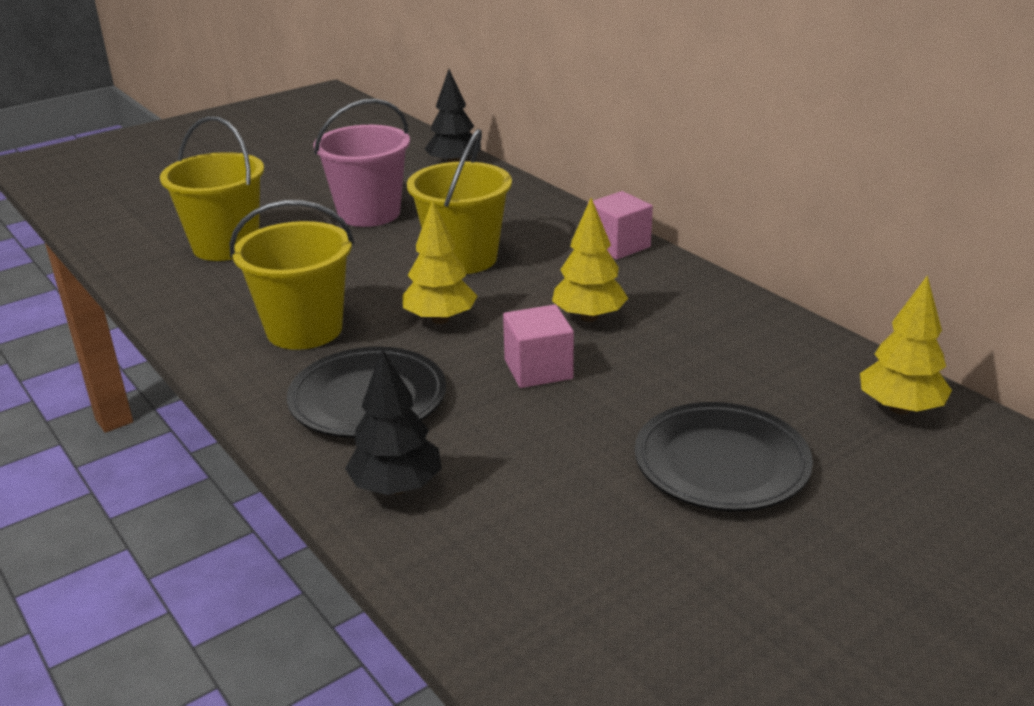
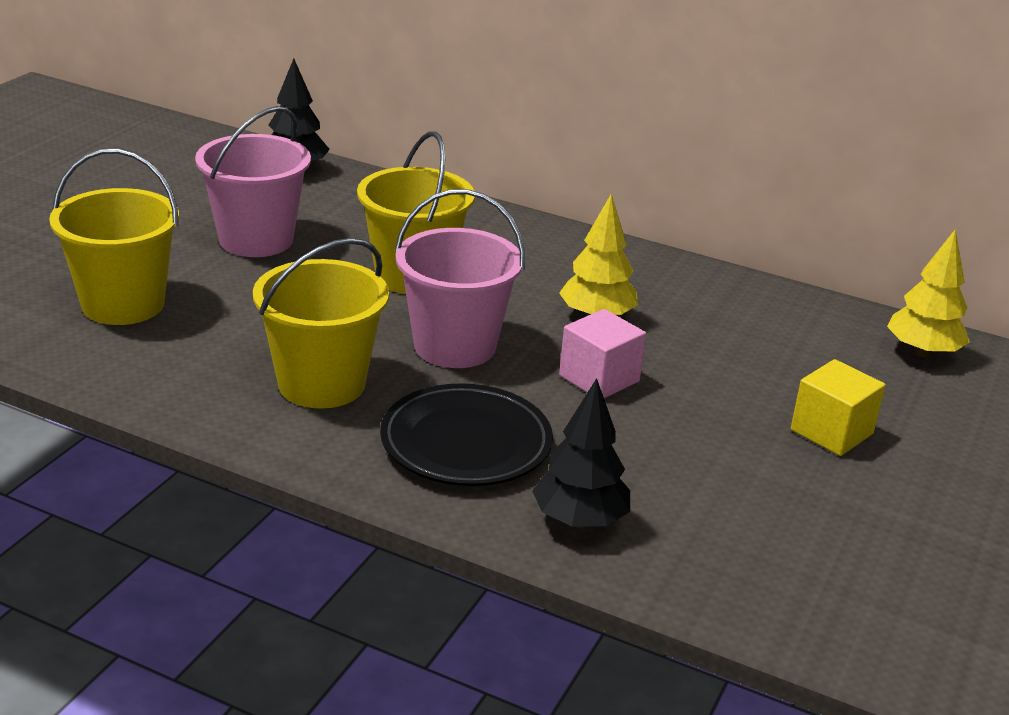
camera: 30 degrees left, 0 degrees up
(440, 319) = (454, 346): yellow tree -> pink bucket
(618, 245) = (555, 237): pink cube -> none
(721, 464) = (831, 431): black plate -> yellow cube

